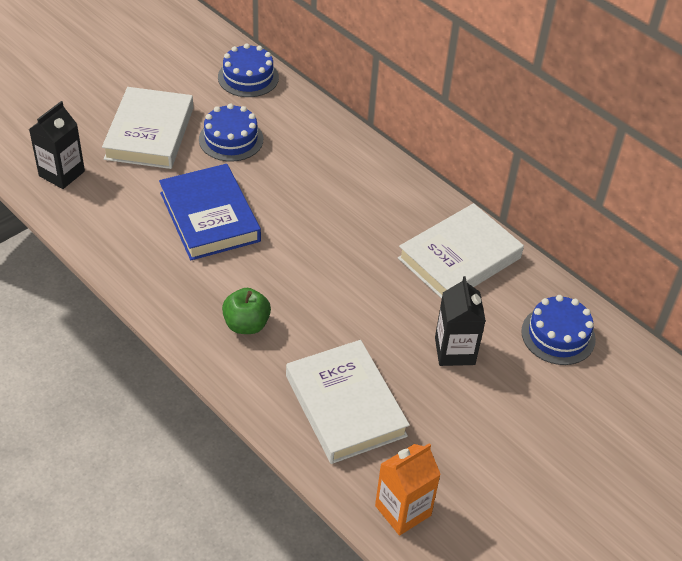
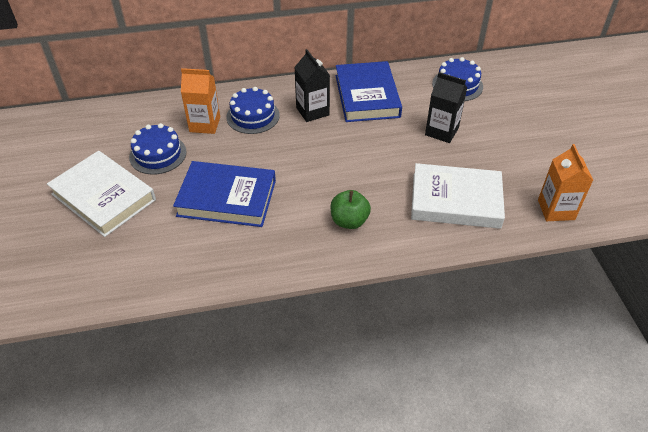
camera: 55 degrees left, 0 degrees up
(62, 173) = (93, 271): black carton -> black carton (312, 111)
(248, 77) = (102, 119): blue cake -> blue cake (253, 116)
(300, 150) = (205, 124): none -> orange carton
(459, 258) = (367, 96): white book -> blue book

